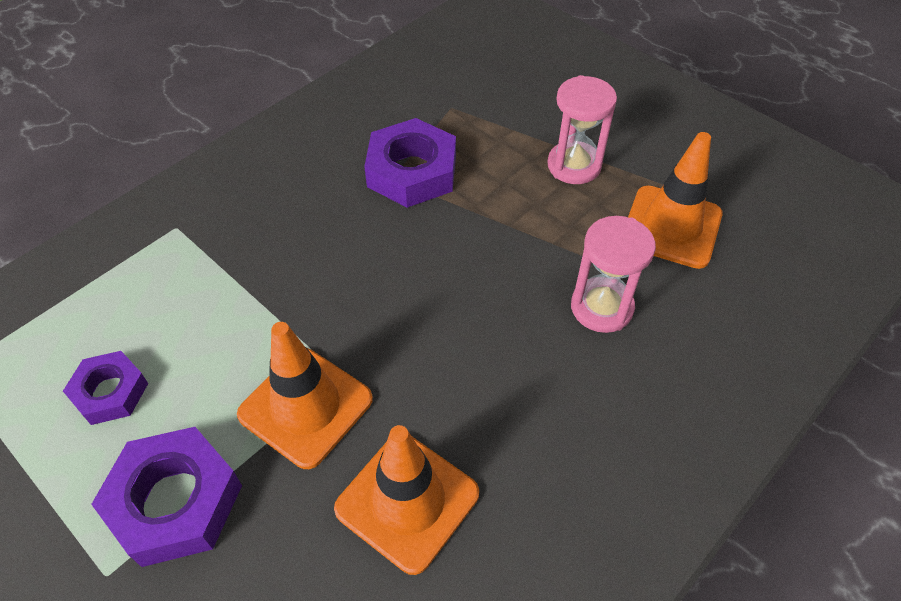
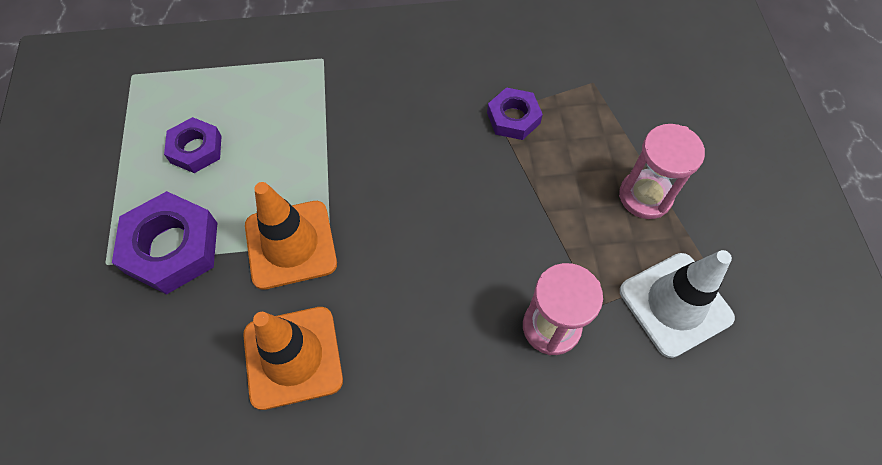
camera: 40 degrees right, 10 degrees up
(412, 171) = (513, 118): purple nut -> purple nut, size x0.61
(671, 227) = (675, 304): orange traffic cone -> white traffic cone

